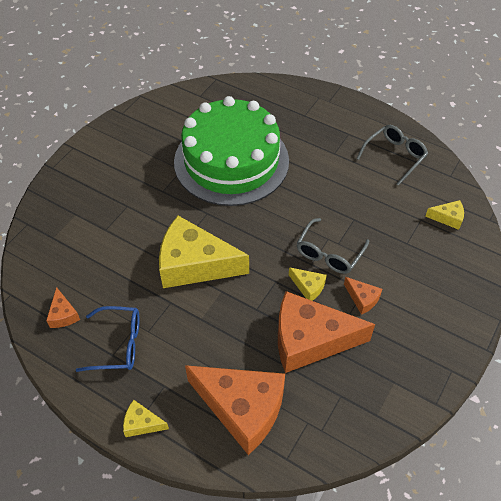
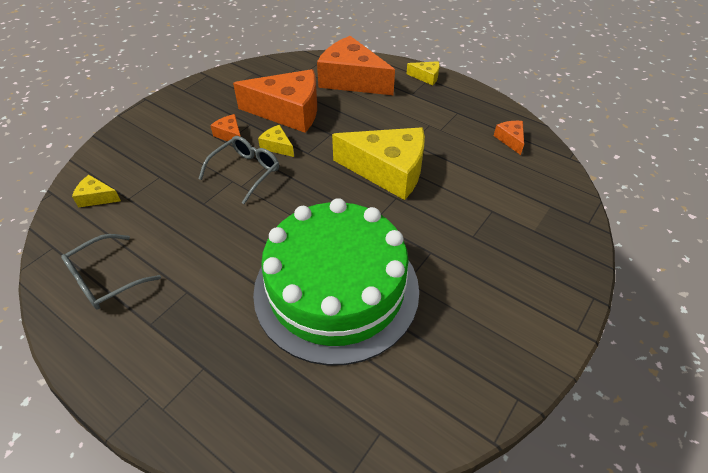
camera: 175 degrees left, 5 degrees down
(118, 344) = (453, 118): blue glasses -> none

